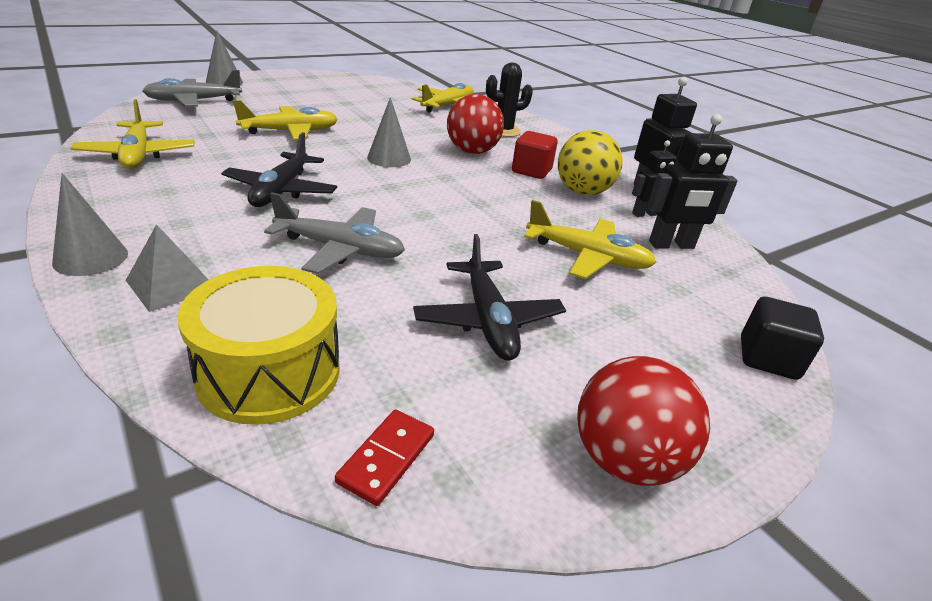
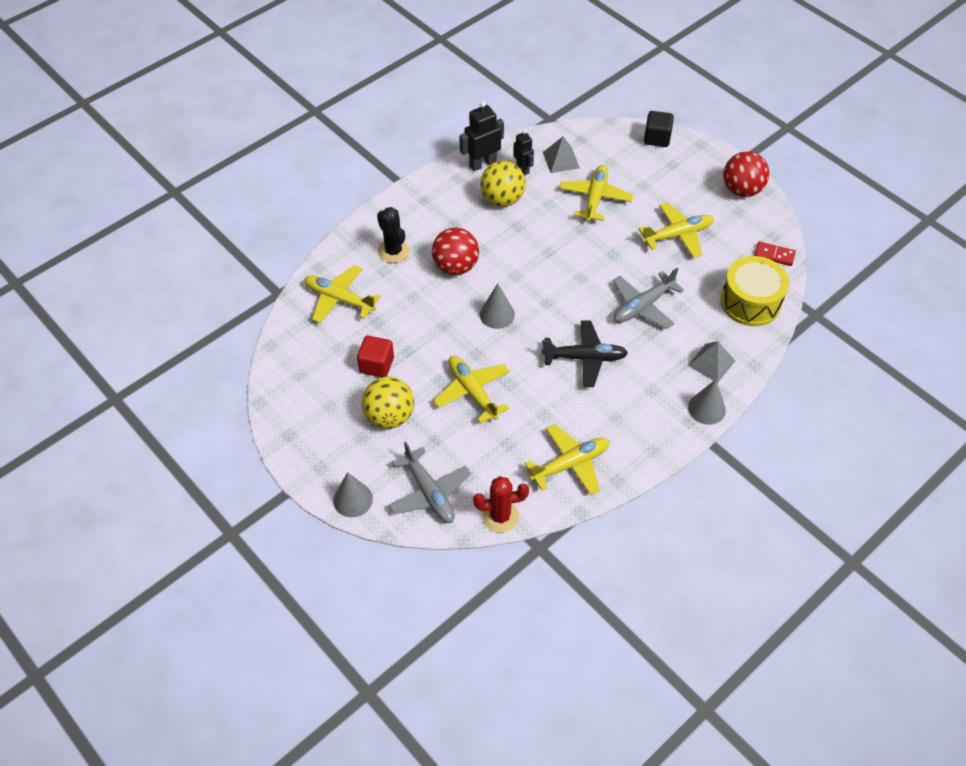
camera: 95 degrees left, 20 degrees up
(126, 118) = (500, 516): none -> red cactus
(295, 102) = (389, 416): none -> yellow ball
(340, 249) = (643, 306): grey plane -> grey plane turned 135 degrees counterclockwise
(488, 320) = (678, 235): black plane -> yellow plane
(531, 171) = (478, 228): red cube -> red cube (376, 365)
(671, 245) = (561, 160): black robot -> grey pyramid

